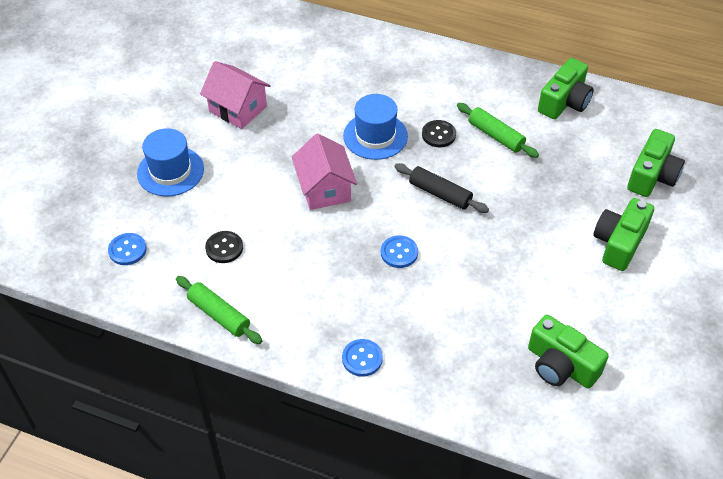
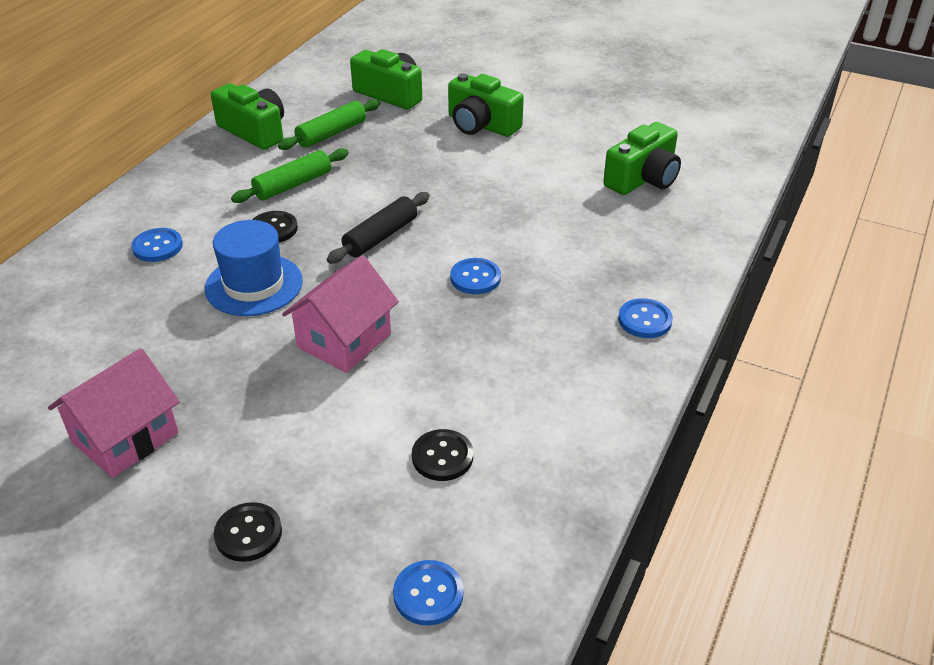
camera: 85 degrees left, 10 degrees down
(170, 171) = (248, 533): blue hat -> black button
(219, 315) = (575, 463): green rolling pin -> green rolling pin (331, 133)
(324, 189) = (344, 340): pink house -> pink house turned 45 degrees counterclockwise
(408, 82) = (157, 246): none -> blue button

